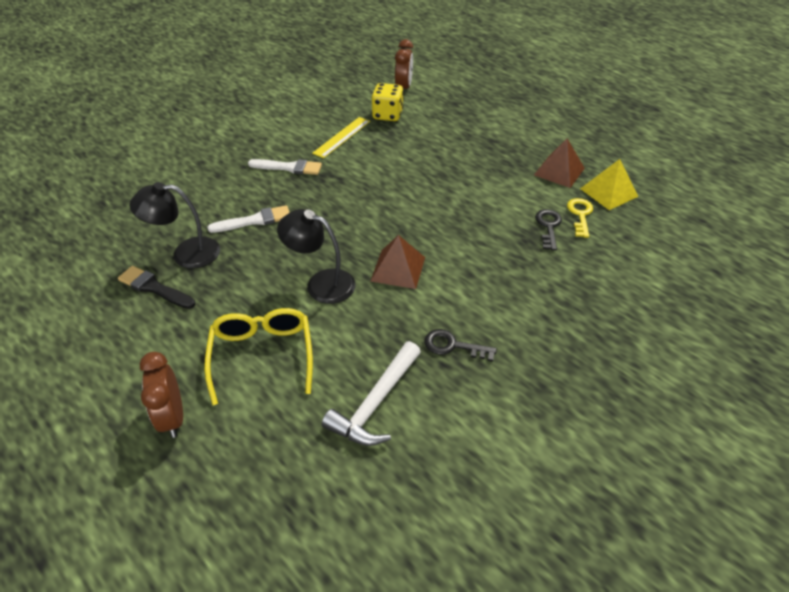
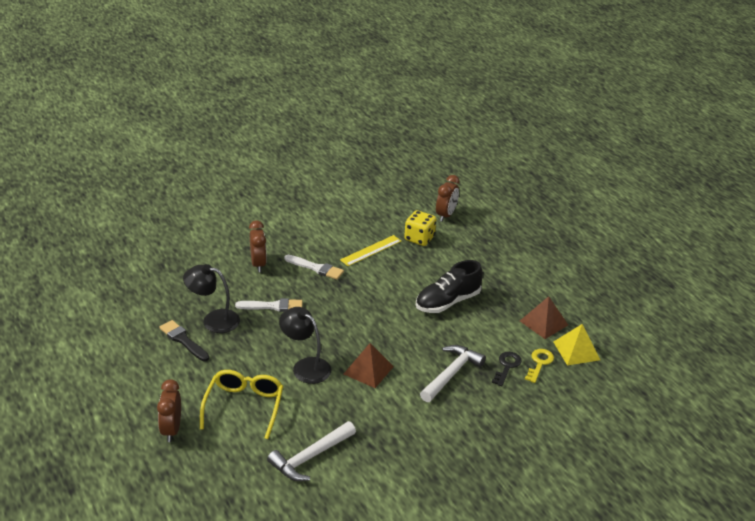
camera: 15 degrees right, 10 degrees down
(220, 177) = (258, 264): none -> brown clock
(449, 172) = (447, 302): none -> black shoe
(453, 346) = (383, 435): black key -> none
(493, 250) = (451, 374): none -> white hammer

